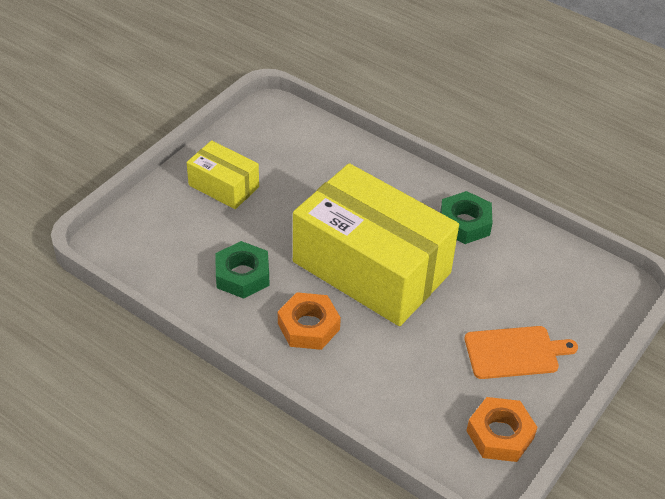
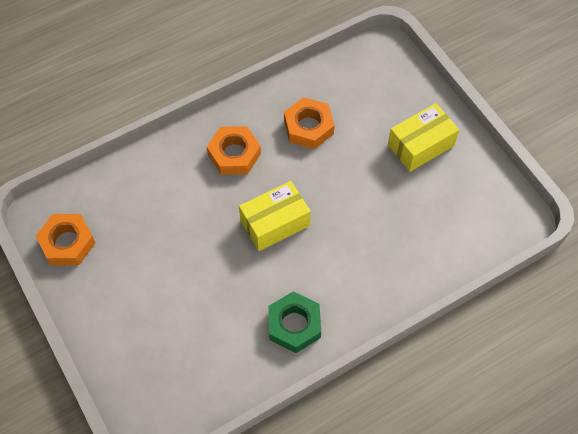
camera: 115 degrees right, 15 degrees up
(242, 275) = (308, 127): green nut -> orange nut
(371, 267) = (275, 223): yellow box -> yellow box, size x0.47
(515, 352) = (132, 293): orange cutting board -> none

